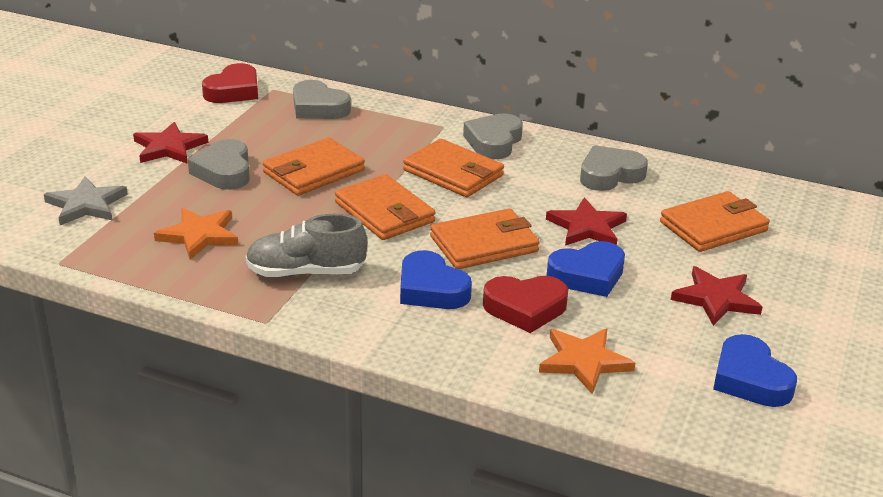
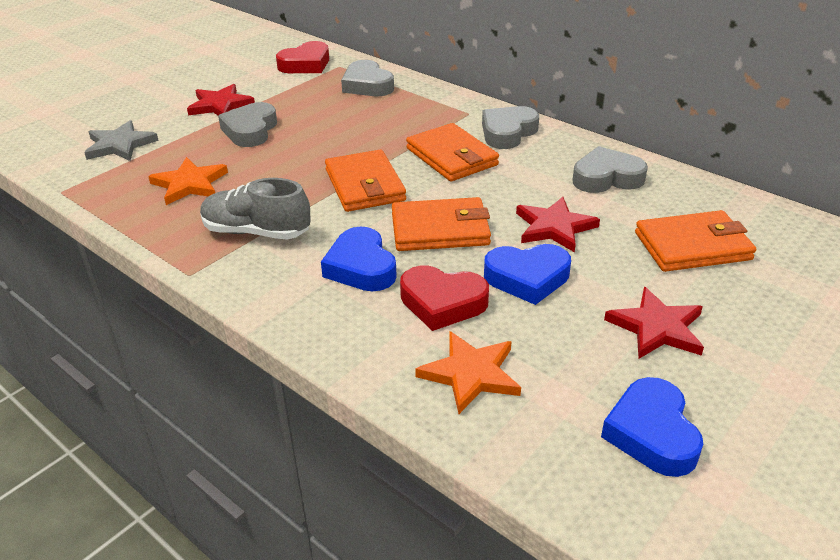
camera: 20 degrees right, 5 degrees up
(313, 171) = (326, 140): orange wallet -> none

